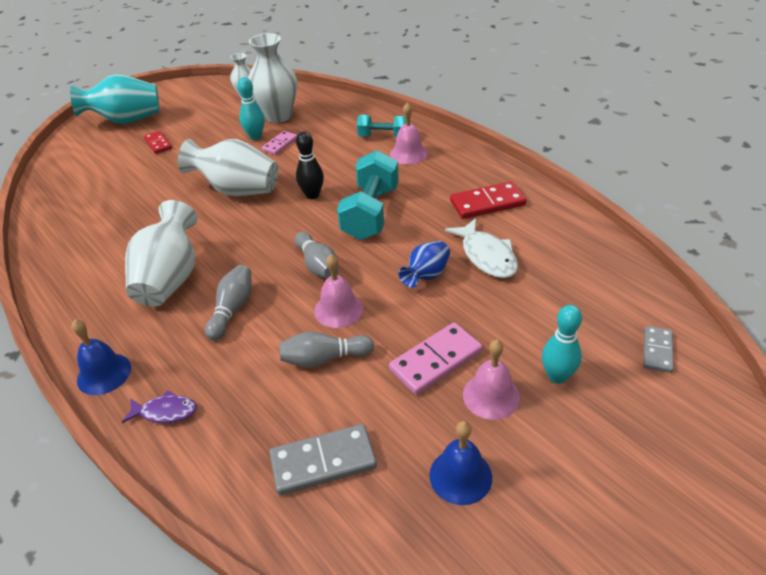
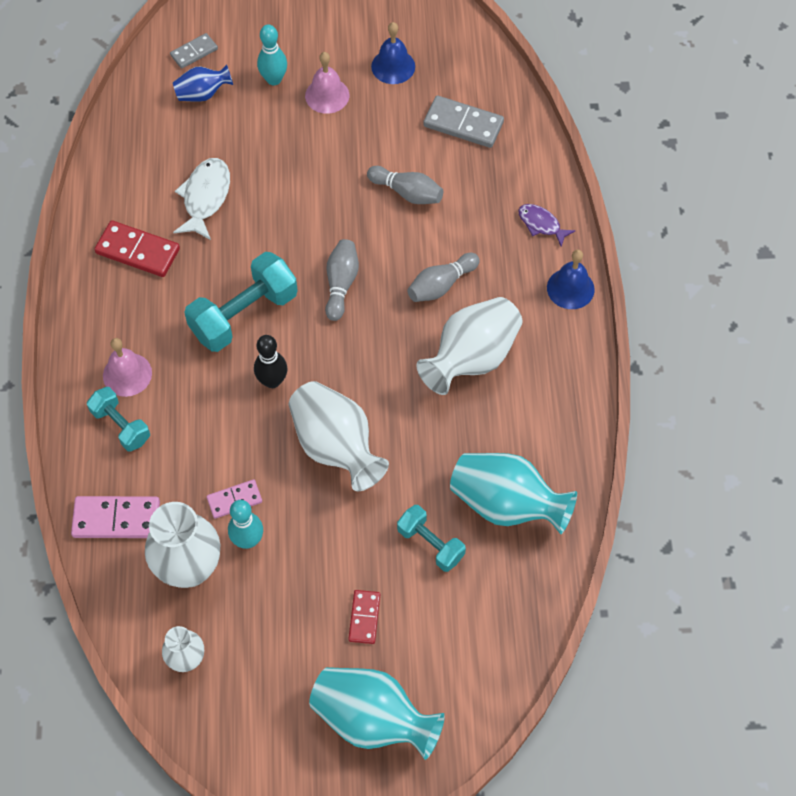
camera: 145 degrees left, 20 degrees up
(91, 222) = (506, 504): none -> turquoise vase
(136, 183) = (430, 544): none -> turquoise dumbbell
(338, 309) = (362, 227): pink bell -> none
(426, 275) = (269, 212): blue vase -> blue vase (203, 94)
(435, 360) = (335, 140): pink domino -> pink domino (116, 519)

